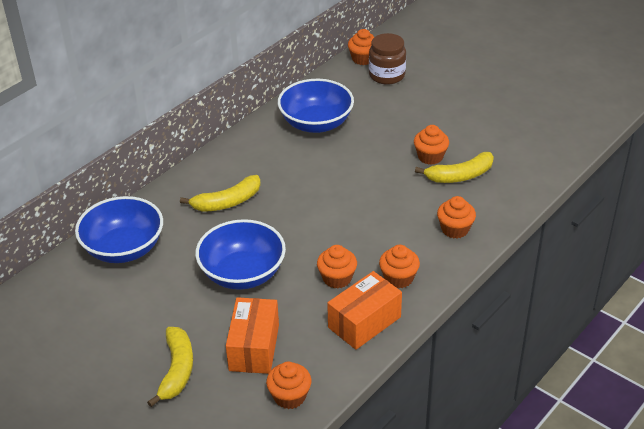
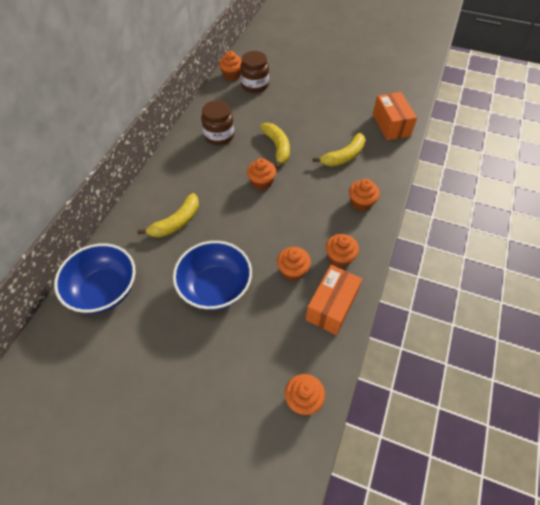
camera: 20 degrees left, 15 degrees up
(176, 370) = (196, 403): yellow banana -> yellow banana (277, 147)
(254, 347) = (253, 358): orange box -> orange box (391, 125)
(316, 123) = (219, 136): blue bowl -> brown jar
(430, 157) = (315, 145): orange cupcake -> orange cupcake (261, 182)

